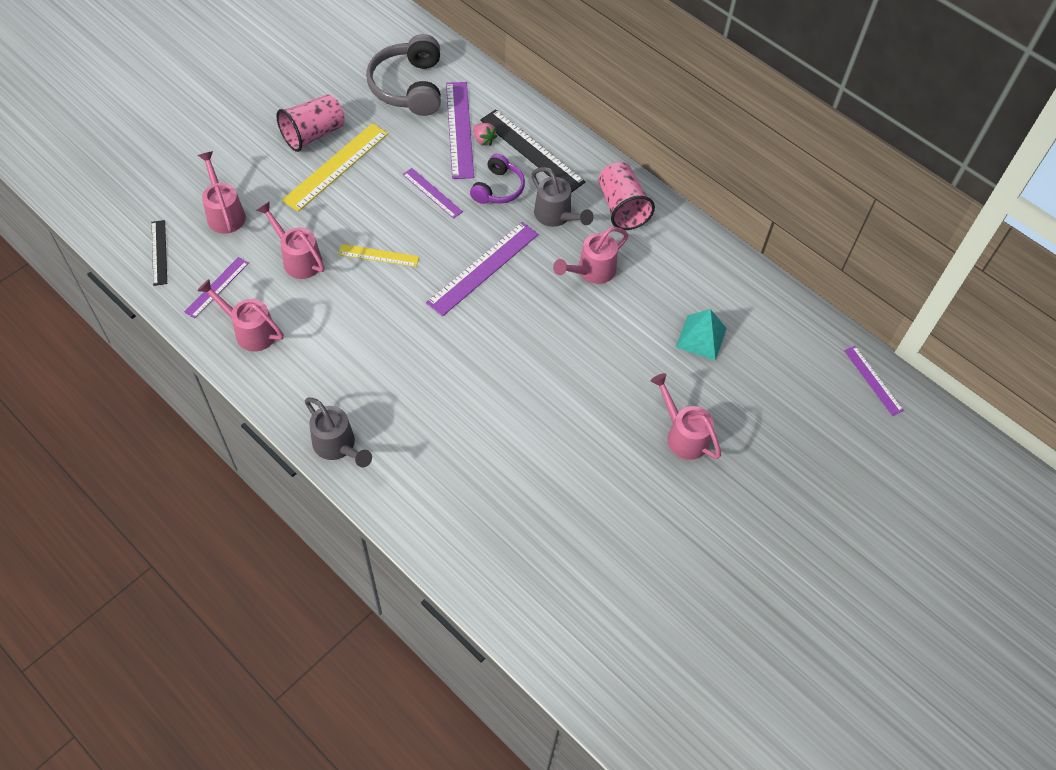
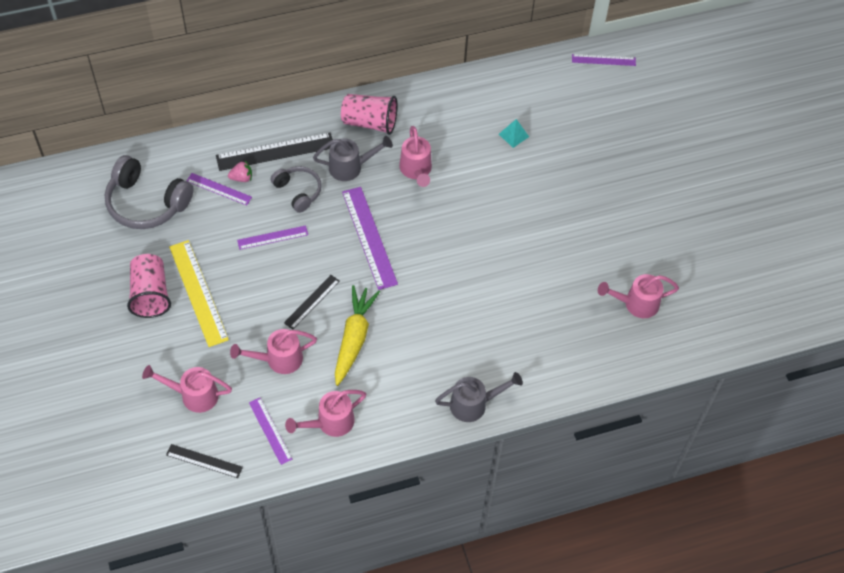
camera: 60 degrees left, 0 degrees up
(357, 308) = (354, 338): none -> yellow carrot
(378, 255) = (312, 302): yellow ruler -> black ruler
(459, 129) = (219, 189): purple ruler -> purple ruler, size x0.57
(498, 188) = (298, 191): purple headphones -> grey headphones
(683, 435) = (585, 187): pink watering can -> pink watering can (636, 304)
(701, 337) = (513, 135): turquoise pyramid -> turquoise pyramid, size x0.66

